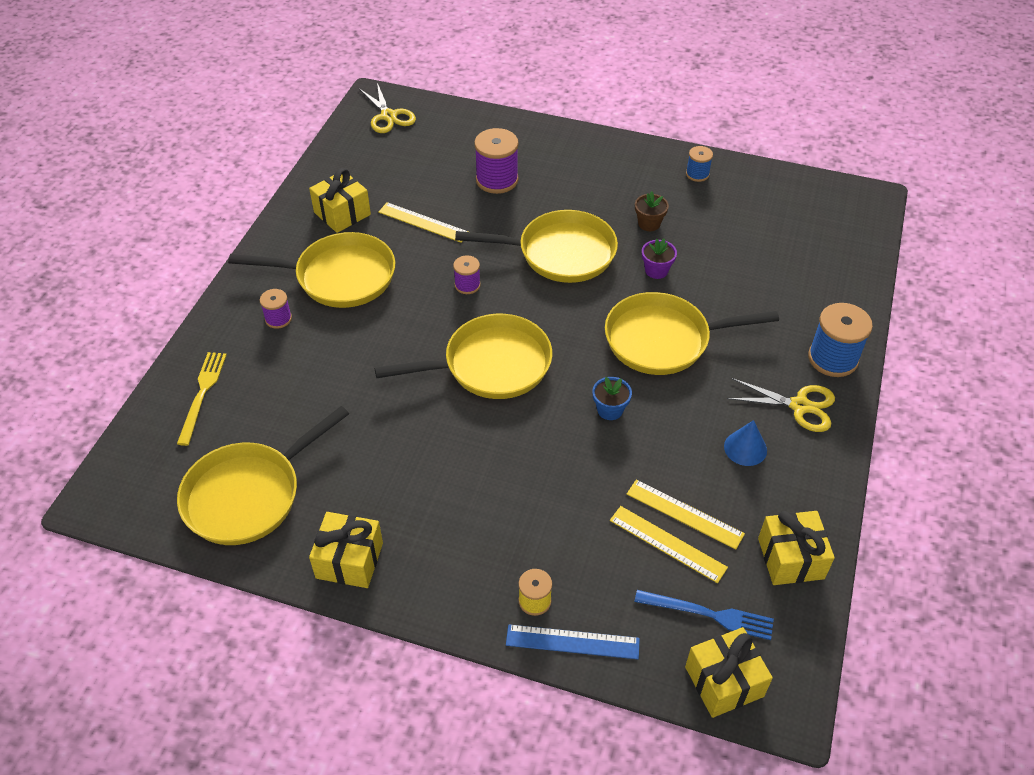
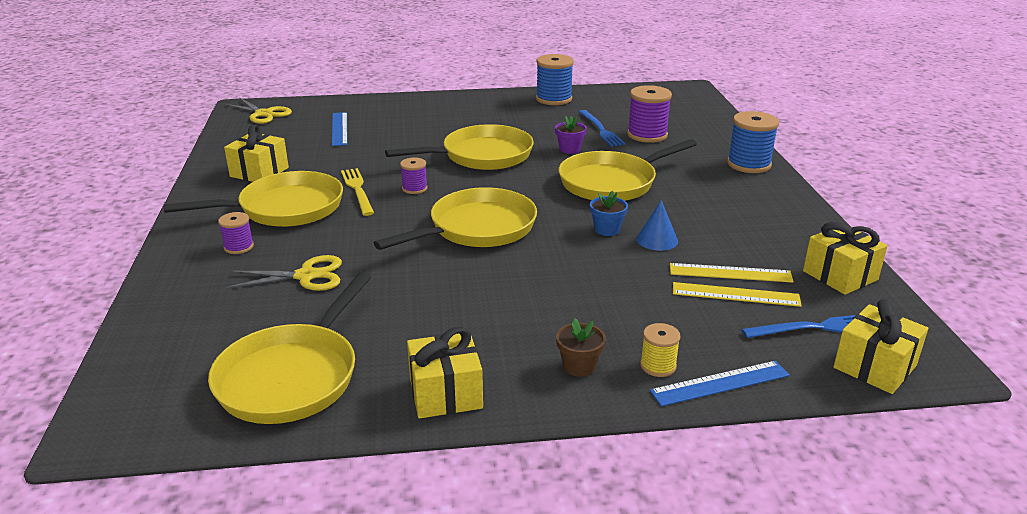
camera: 25 degrees left, 20 degrees down
(202, 394) = (185, 316): yellow fork -> yellow fork (357, 190)
(423, 222) = (343, 163): yellow ruler -> none
(447, 164) = (339, 129): none -> blue ruler
(497, 180) = (391, 129): purple spool -> purple spool (647, 135)
(649, 223) = (540, 128): brown flower pot -> brown flower pot (579, 366)
(697, 174) = (554, 99): blue spool -> blue spool, size x1.80
(712, 247) = (601, 130): none -> blue fork
(745, 448) = (737, 224): blue cone -> blue cone (657, 240)
(799, 406) = (752, 193): yellow scissors -> yellow scissors (306, 276)

